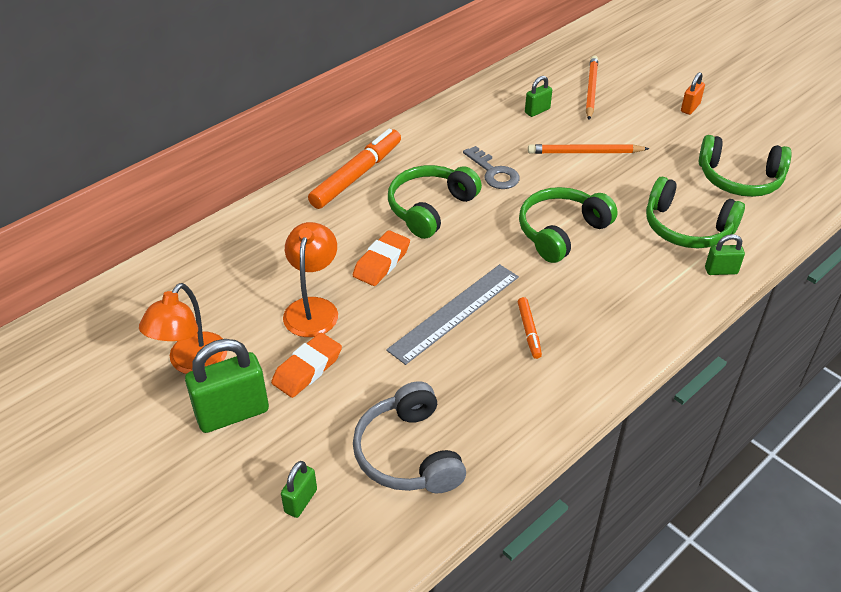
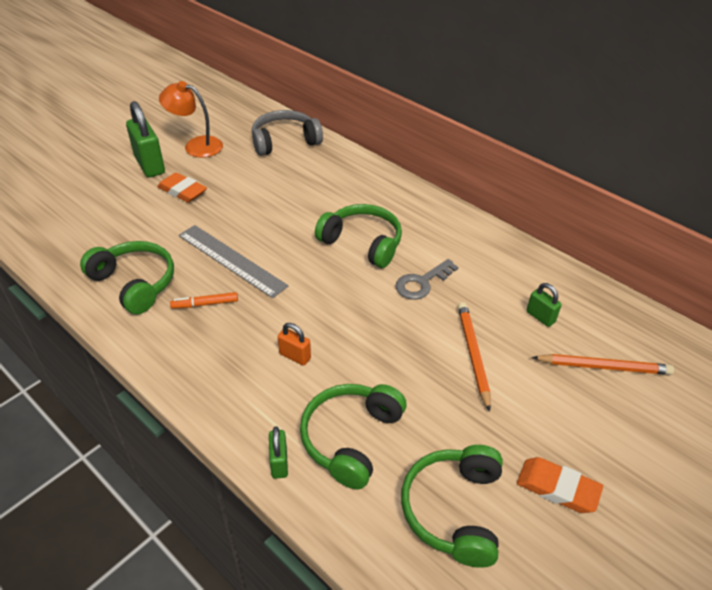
camera: 85 degrees right, 0 degrees up
(301, 501) = (72, 197): green padlock -> none
(313, 308) = (242, 189): orange lamp -> none
(356, 176) = (401, 199): orange marker -> none
(381, 262) = (291, 219): orange eraser -> orange eraser (557, 488)
(408, 453) = (95, 240): grey headphones -> grey headphones (284, 141)
(561, 232) = (336, 330): green headphones -> green headphones (134, 283)
(690, 108) = (603, 472): orange padlock -> orange padlock (295, 356)

